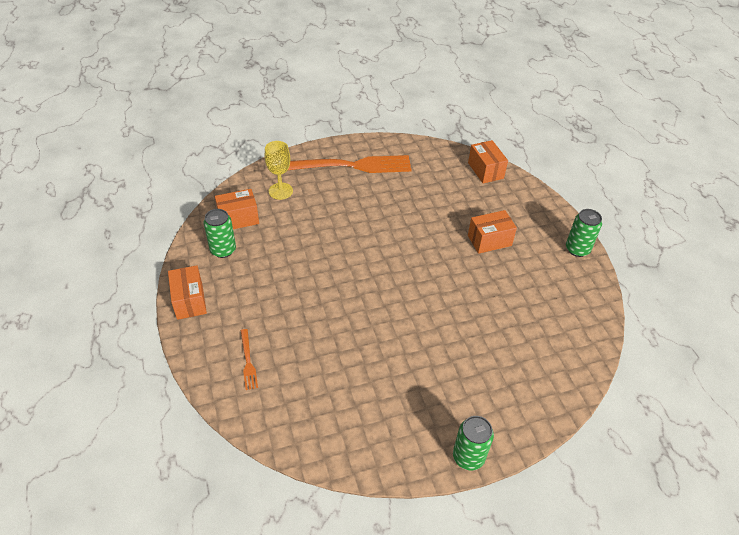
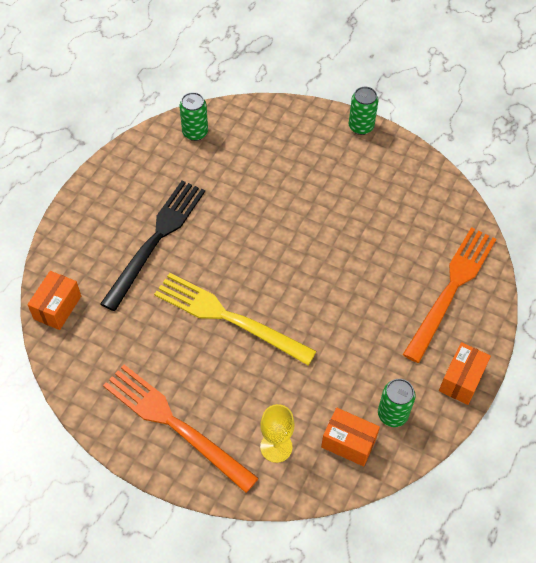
camera: 135 degrees left, 10 degrees up
(248, 361) = (451, 289): orange fork -> orange fork, size x2.48
(385, 231) = (228, 317): none -> yellow fork
(489, 240) = (156, 240): orange box -> black fork
(577, 249) = (102, 180): green can -> green can (195, 132)

